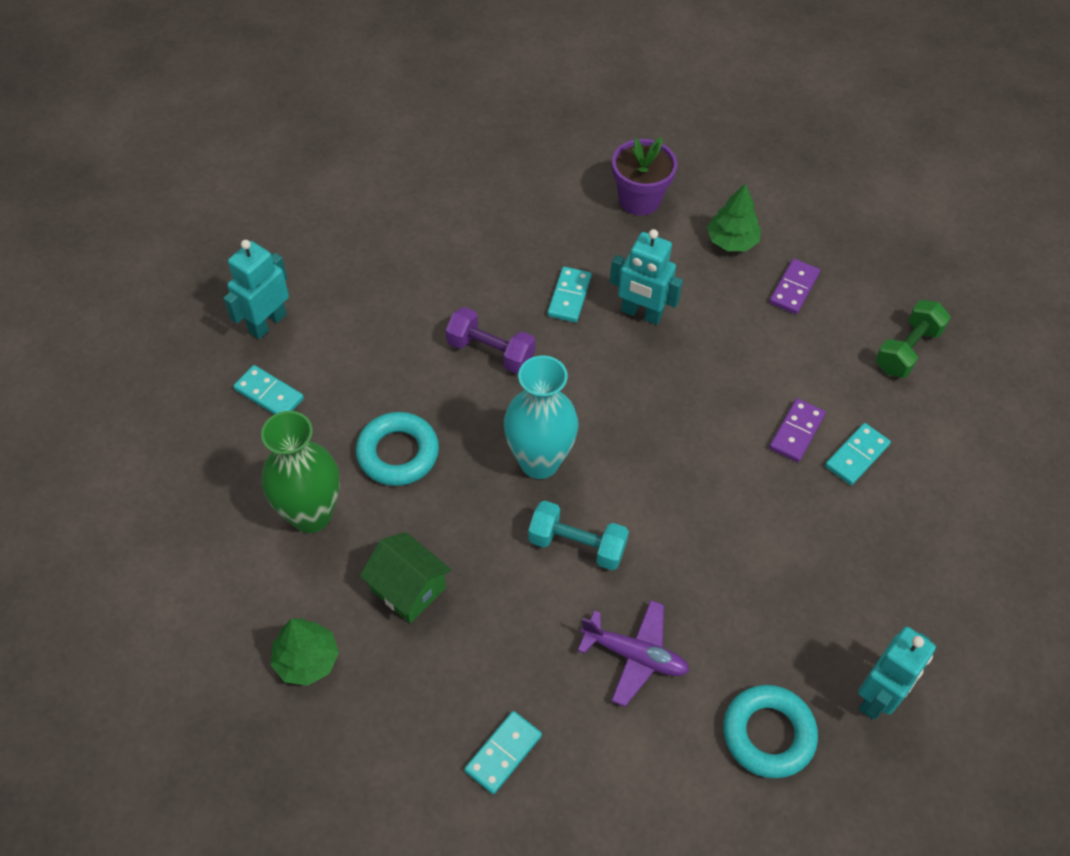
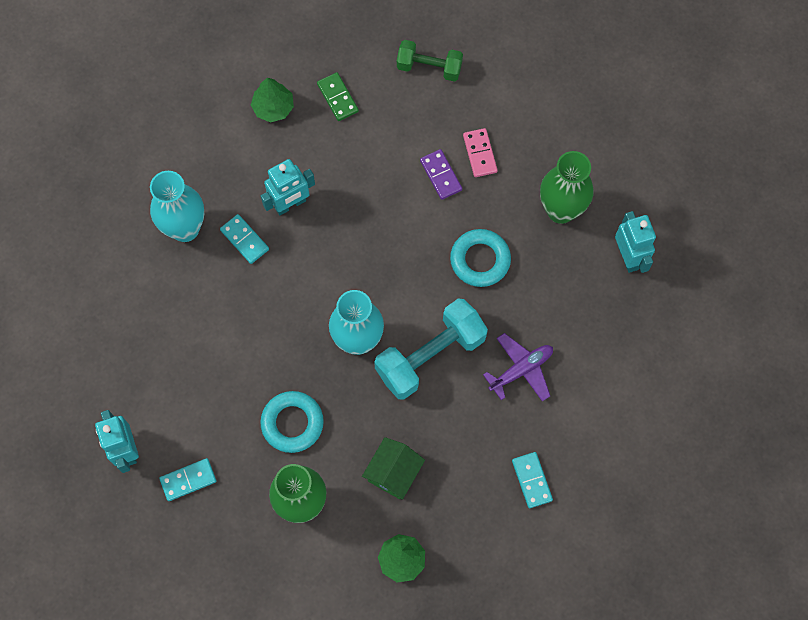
camera: 55 degrees left, 15 degrees up
(408, 589) = (393, 473): green house -> green house turned 45 degrees counterclockwise
(490, 352) = (254, 318): purple dumbbell -> none
(540, 241) = (185, 228): none -> turquoise vase
(577, 545) = (430, 355): turquoise dumbbell -> turquoise dumbbell, size x1.64
(639, 199) = (196, 140): purple flower pot -> none
(768, 734) = (612, 330): turquoise ring -> turquoise ring (480, 260)
(793, 288) = (337, 98): purple domino -> green domino
(857, 456) = (480, 154): turquoise domino -> pink domino
(867, 581) = (561, 210): none -> green vase
(907, 350) = (429, 67): green dumbbell -> green dumbbell turned 60 degrees counterclockwise

